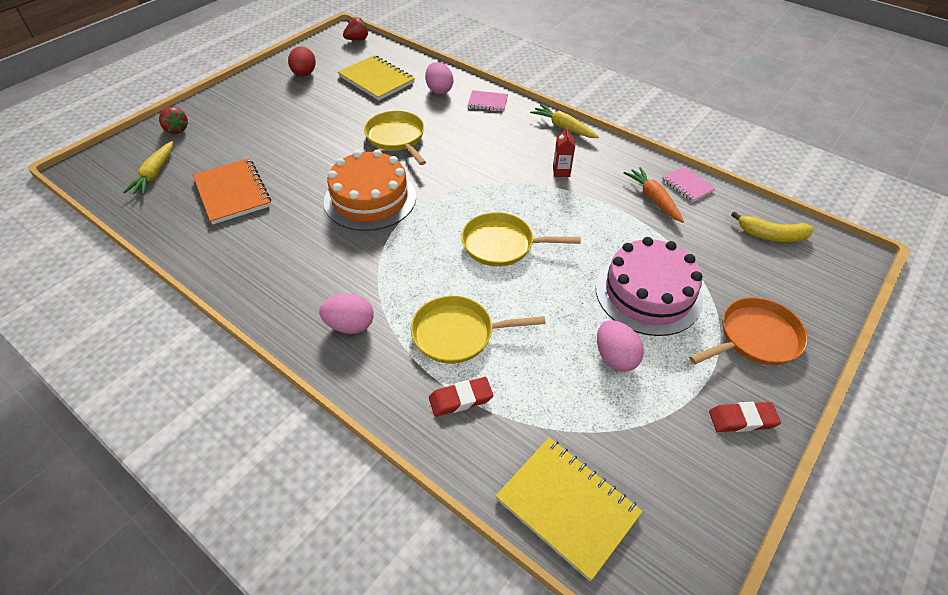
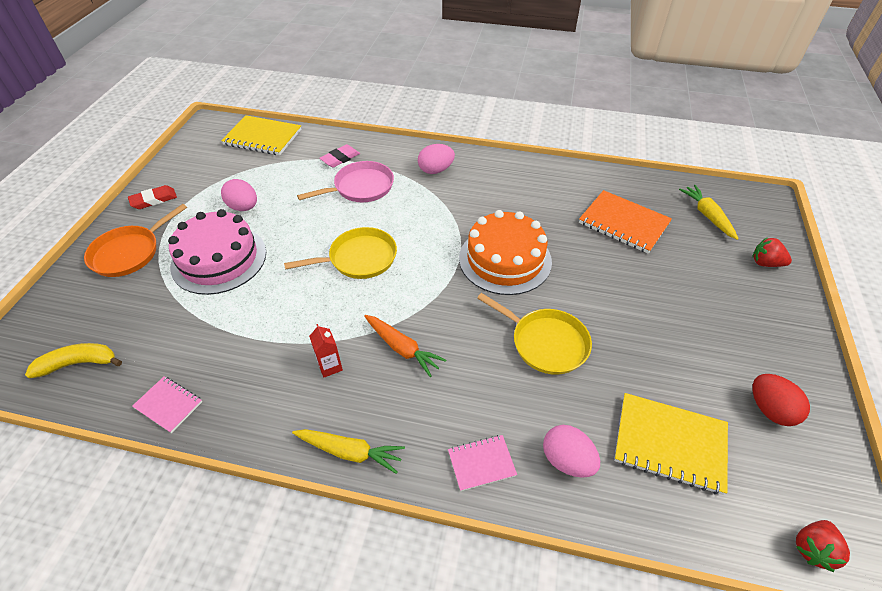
camera: 155 degrees right, 0 degrees up
(457, 334) = (360, 187): yellow pan -> pink pan
(460, 399) = (340, 158): red eraser -> pink eraser
(653, 199) = (213, 366): orange carrot -> orange carrot (402, 348)

